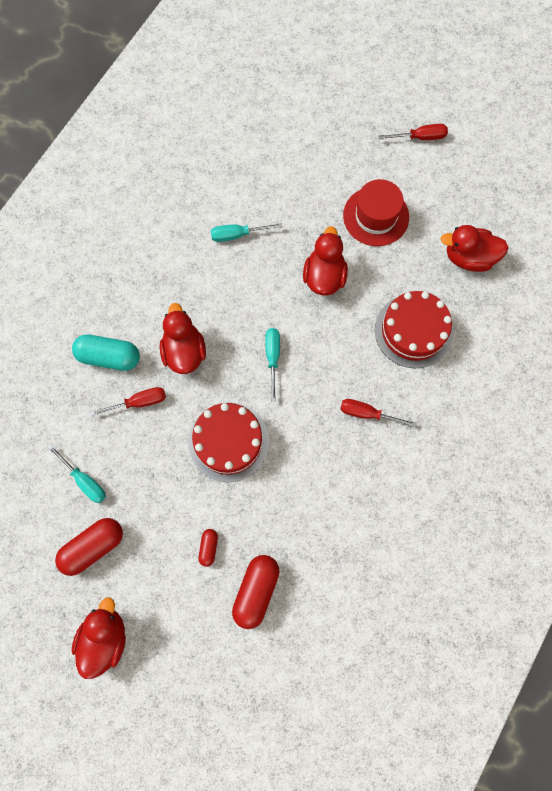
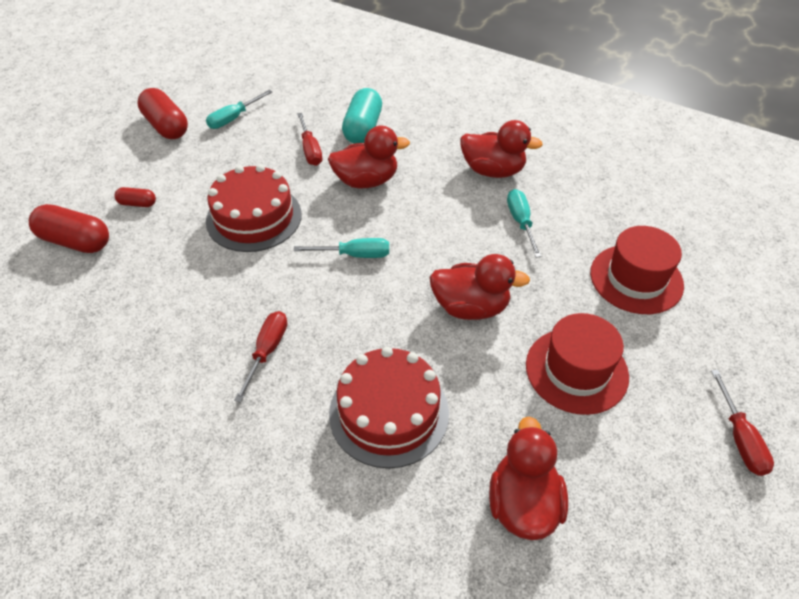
camera: 90 degrees right, 25 degrees down
(105, 638) = (76, 136): red duck -> red duck (493, 171)
(296, 166) = (636, 279): none -> red hat

